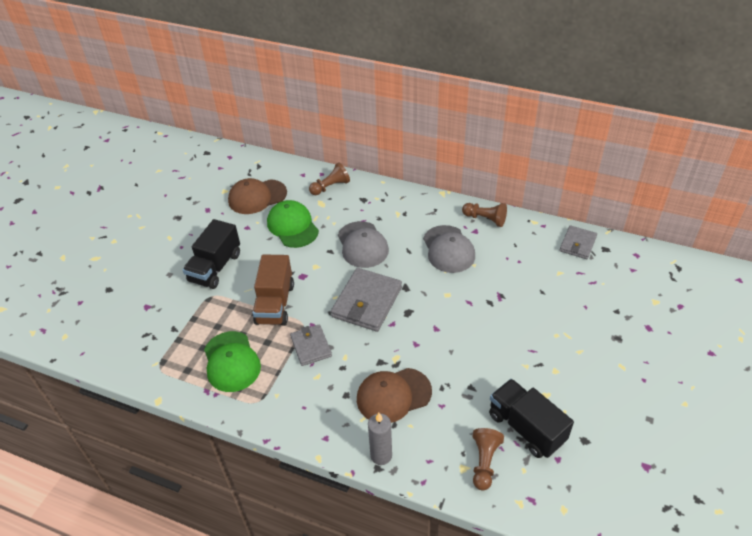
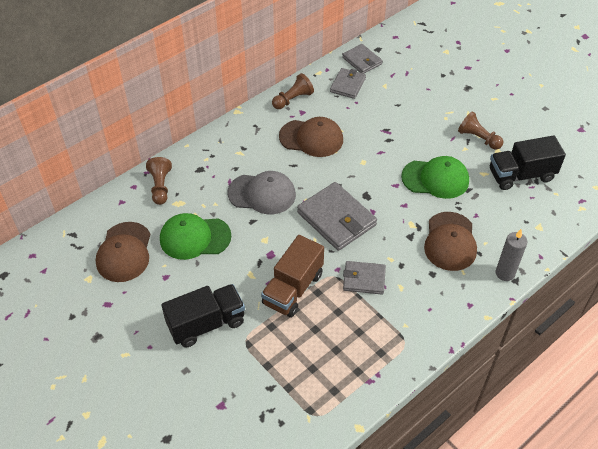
camera: 65 degrees left, 5 degrees up
(215, 267) = (206, 324): black truck -> black truck turned 75 degrees counterclockwise
(231, 362) = (345, 349): green cap -> green cap (435, 179)
(275, 304) = (293, 289): brown truck -> brown truck turned 90 degrees clockwise
(448, 249) = (311, 138): grey cap -> brown cap
(484, 462) = (540, 212): brown pawn -> brown pawn (478, 138)
(536, 247) = (348, 85): none -> grey wallet

